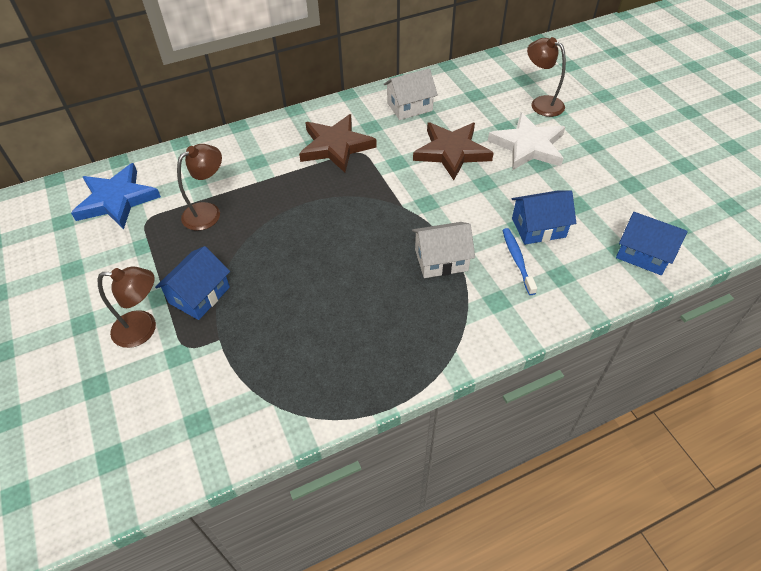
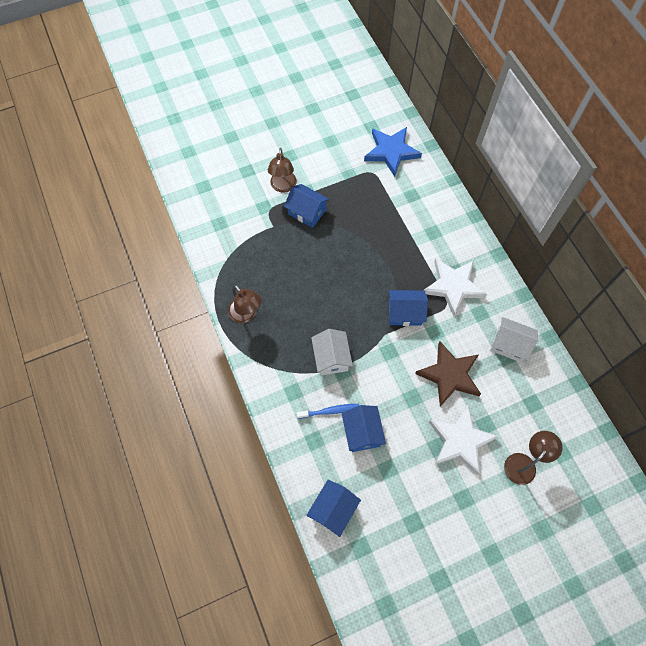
camera: 90 degrees right, 15 degrees up
(208, 212) = (379, 207): brown lamp -> brown lamp (246, 315)
(336, 146) = (453, 286): brown star -> white star
(372, 188) = (405, 313): none -> blue house
(409, 107) = (509, 344): white house -> white house turned 45 degrees counterclockwise

